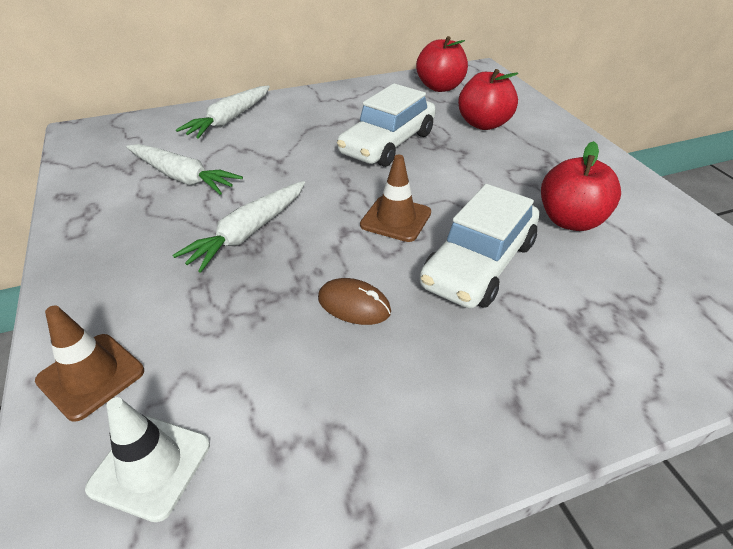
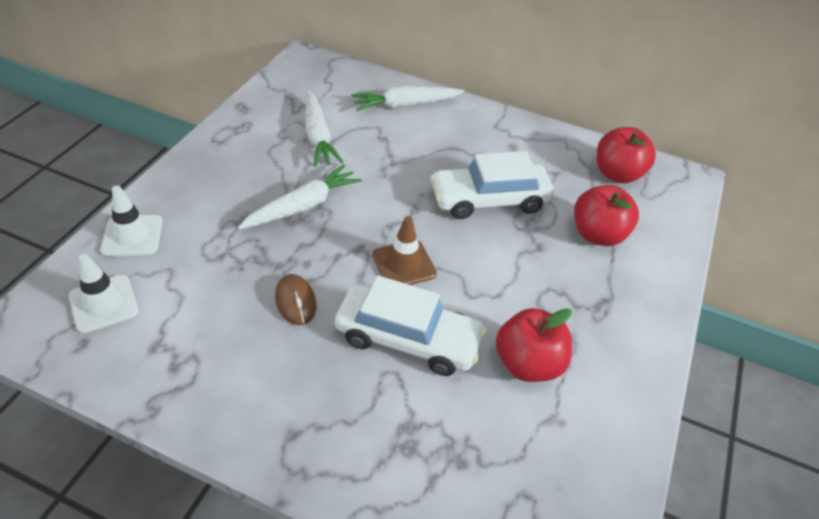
camera: 40 degrees right, 5 degrees up
(91, 376) = (132, 236): brown traffic cone -> white traffic cone
(248, 233) = (303, 206): white carrot -> white carrot turned 150 degrees clockwise
(479, 264) = (408, 338): white car -> white car turned 150 degrees counterclockwise

